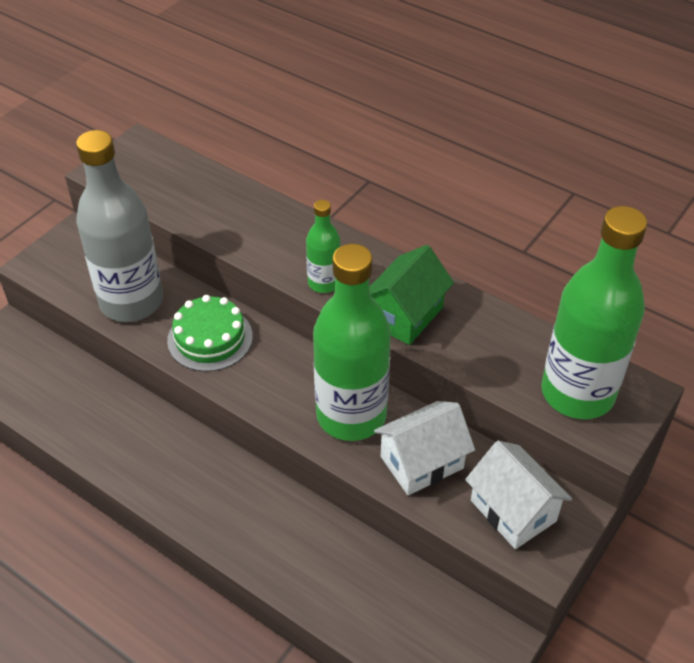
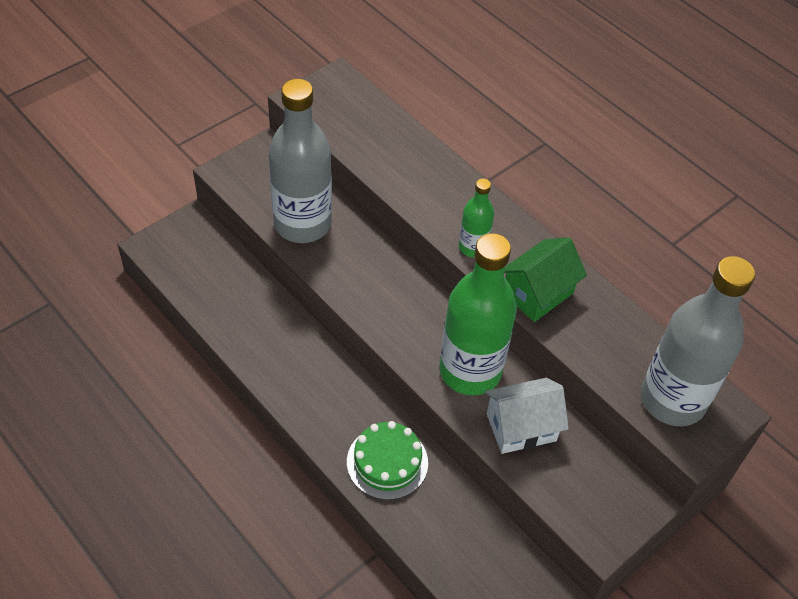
camera: 10 degrees right, 5 degrees up
(210, 338) = (363, 273): green cake -> green cake (387, 462)
(513, 511) = (589, 489): white house -> none
(577, 393) = (672, 400): green bottle -> grey bottle

